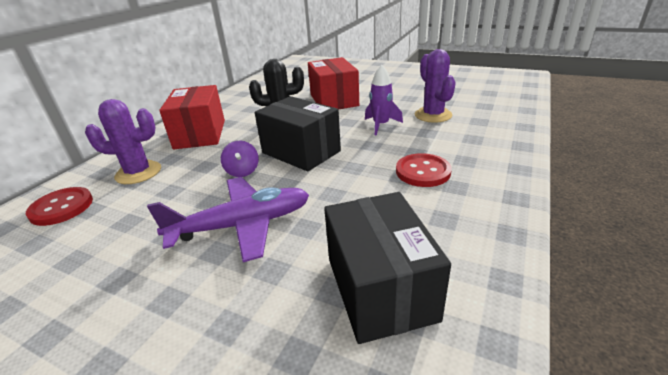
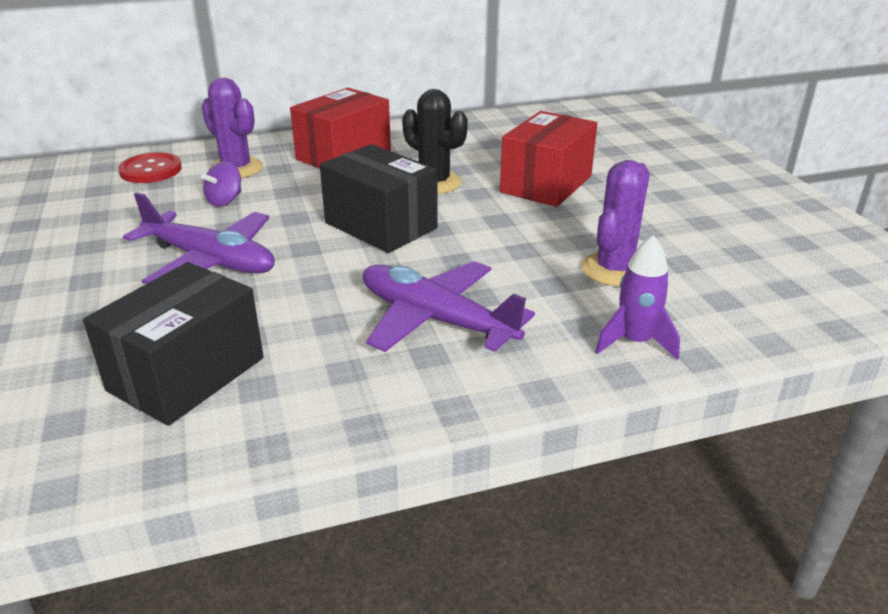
camera: 45 degrees right, 0 degrees up
(242, 171) = (300, 214): purple spinning top -> purple spinning top (225, 201)
(301, 152) = (380, 225): black box -> black box turned 45 degrees counterclockwise
(381, 125) = (522, 245): purple rocket -> purple rocket (635, 342)
(423, 172) = (435, 319): red button -> purple plane

